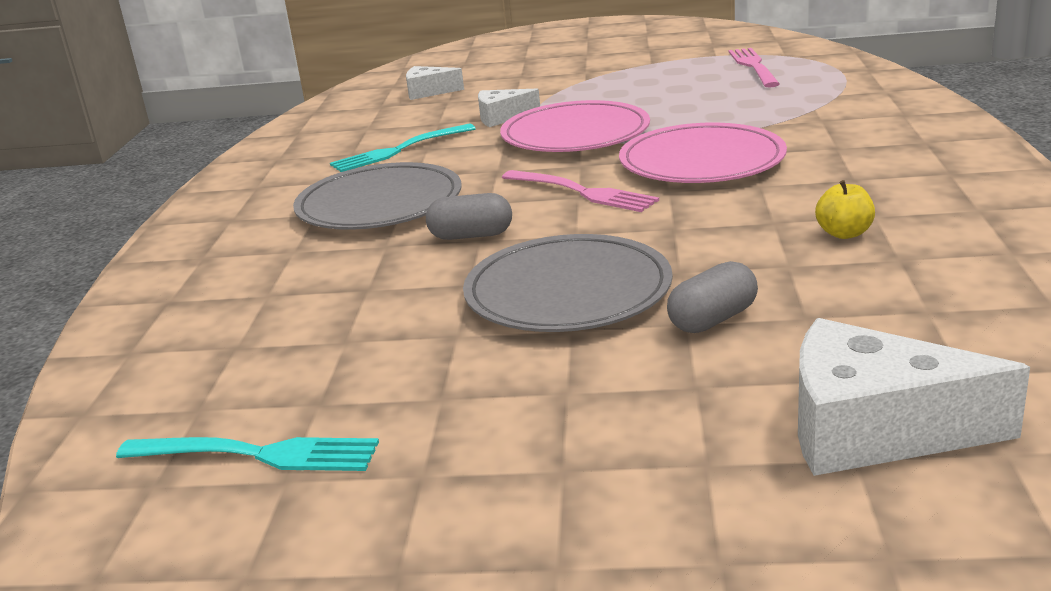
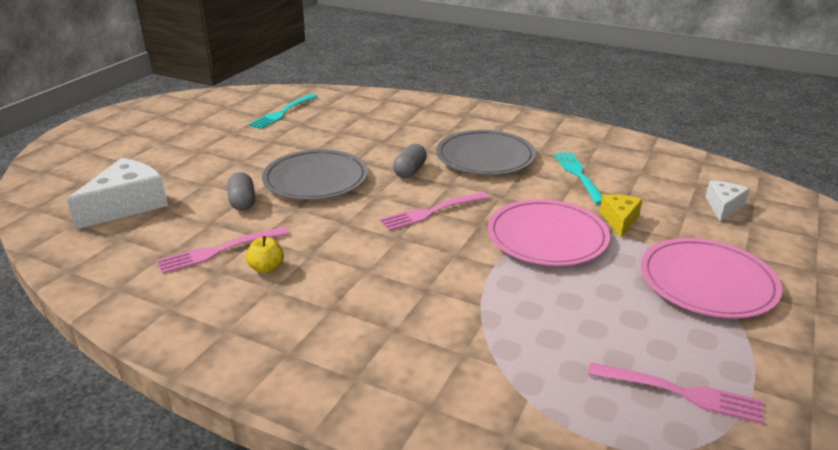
camera: 110 degrees right, 5 degrees up
(502, 117) = (619, 220): white cheese -> yellow cheese
(702, 161) = (434, 265): pink plate -> pink plate (707, 282)
(859, 277) = (219, 251): none -> pink fork

